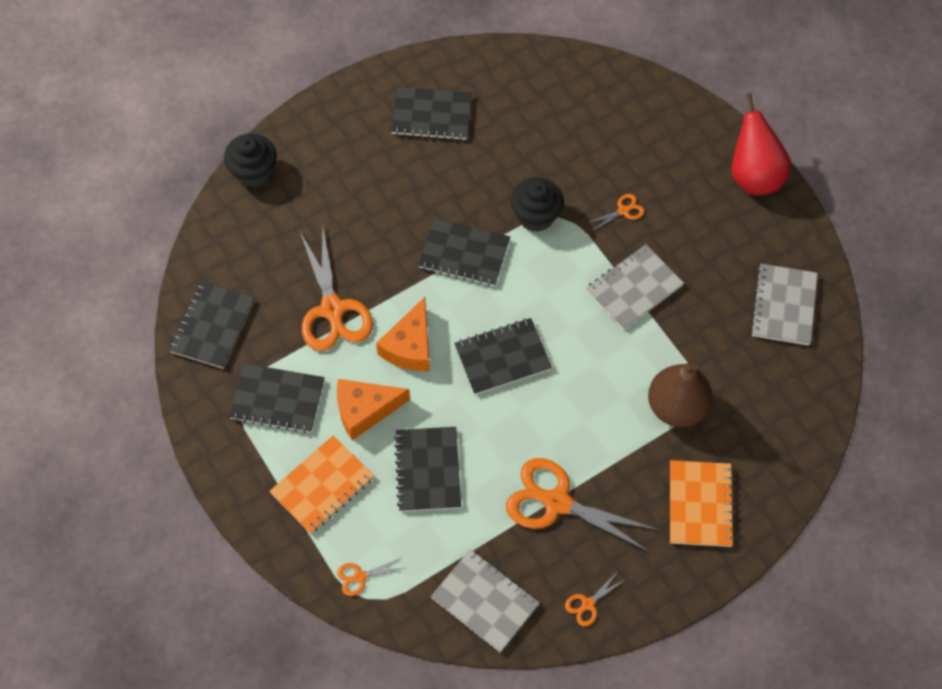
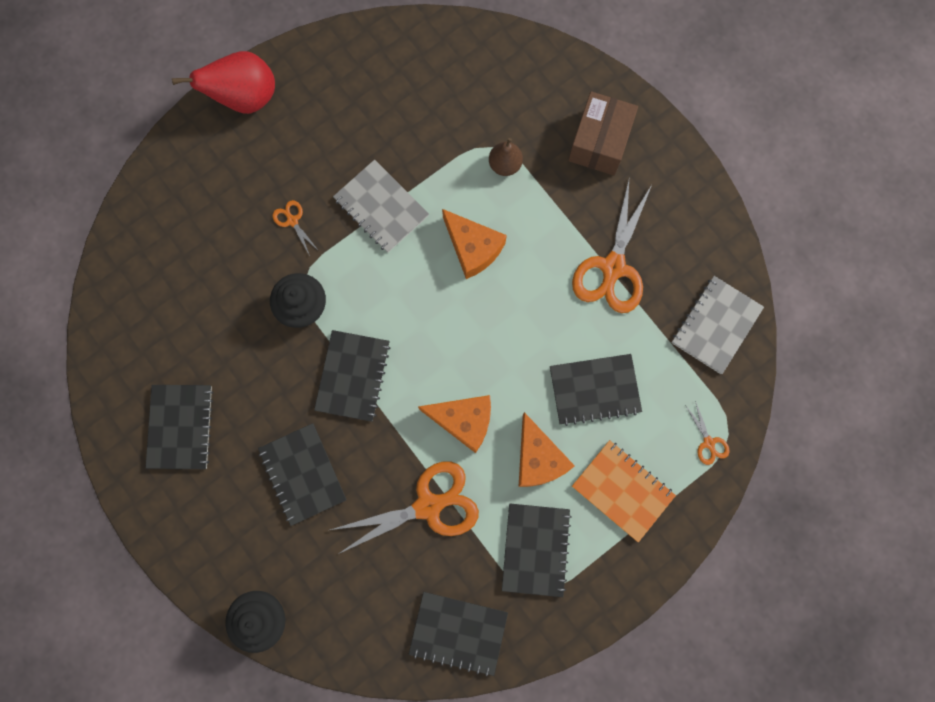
camera: 95 degrees left, 15 degrees up
(502, 357) = (468, 328): black notebook -> black notebook (302, 474)
(586, 369) = (473, 247): none -> orange cheese
(588, 604) = (705, 235): orange scissors -> none
(676, 407) = (505, 164): brown pear -> brown pear, size x0.57
(700, 504) = (599, 142): orange notebook -> brown box
(783, 306) = (390, 71): grey notebook -> none

